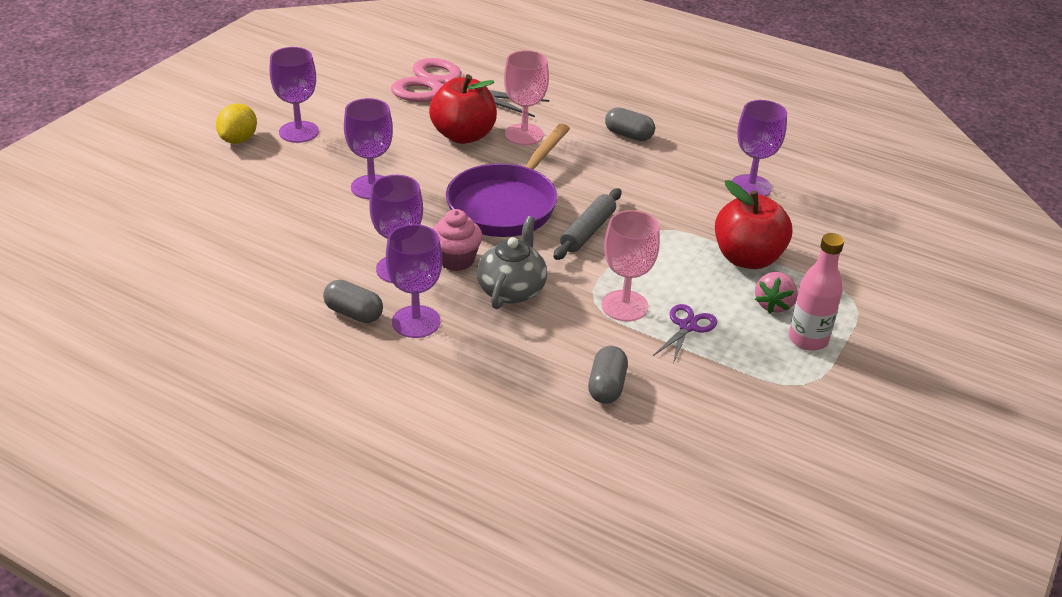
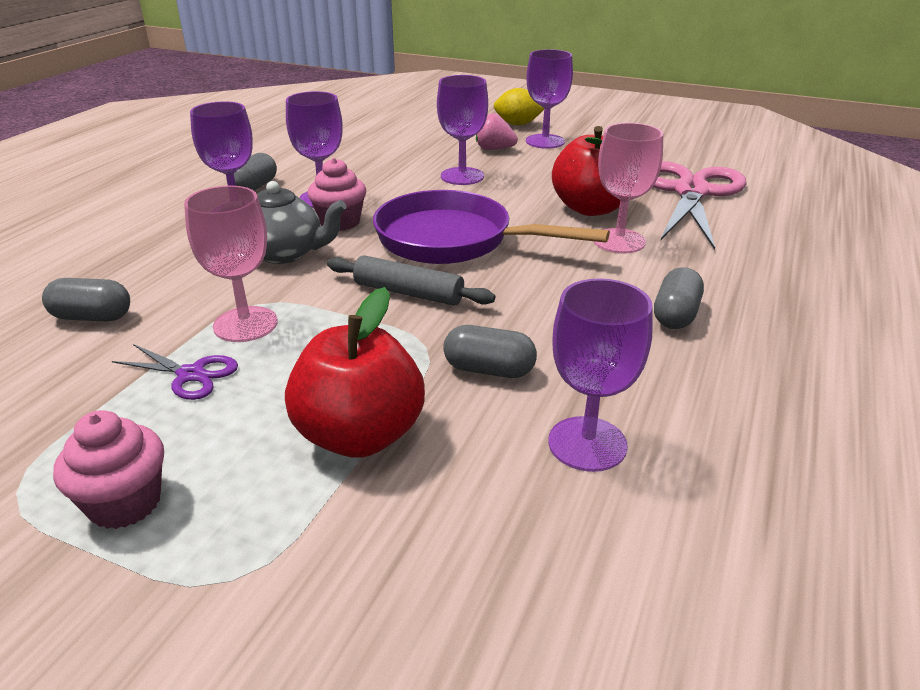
camera: 85 degrees right, 5 degrees down
(685, 208) = (489, 370): none -> grey capsule
(774, 305) = (228, 463): pink strawberry -> pink strawberry (494, 149)
(808, 339) = (125, 503): pink bottle -> pink cupcake

